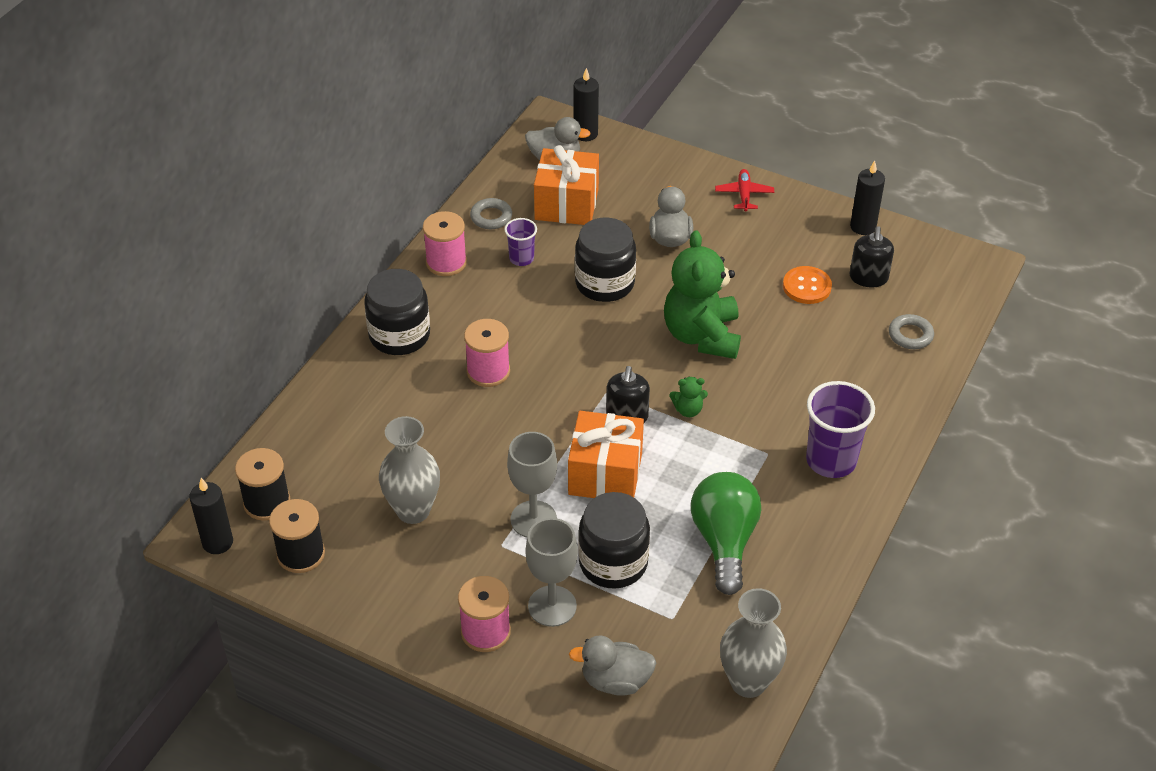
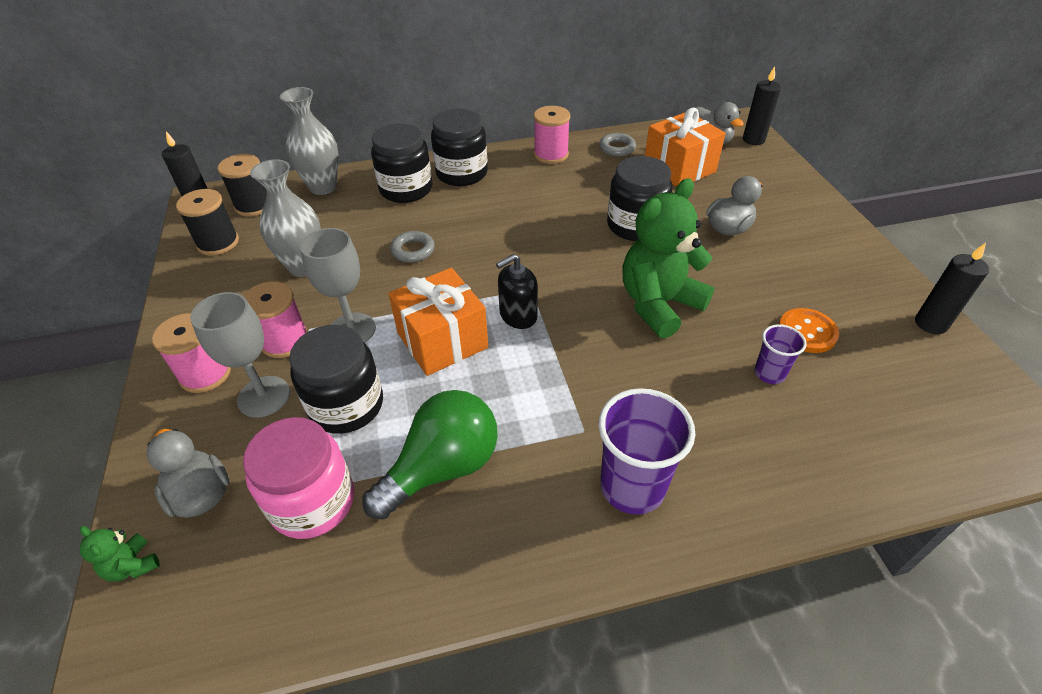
camera: 50 degrees right, 0 degrees up
(377, 385) = (406, 189): none -> black jar
(488, 371) = (477, 224): pink spool -> pink spool (284, 340)
(521, 258) = (600, 179): purple cup -> purple cup (769, 373)
(684, 622) = (313, 501): none -> pink jar
(688, 410) = (569, 346): green teddy bear -> green teddy bear (132, 565)
(744, 194) = (835, 237): red plane -> none
(748, 682) = (267, 612): grey vase -> grey vase (323, 187)
(868, 278) = (884, 365): black soap dispenser -> none
(910, 335) = (870, 444): grey ring -> grey ring (413, 250)

